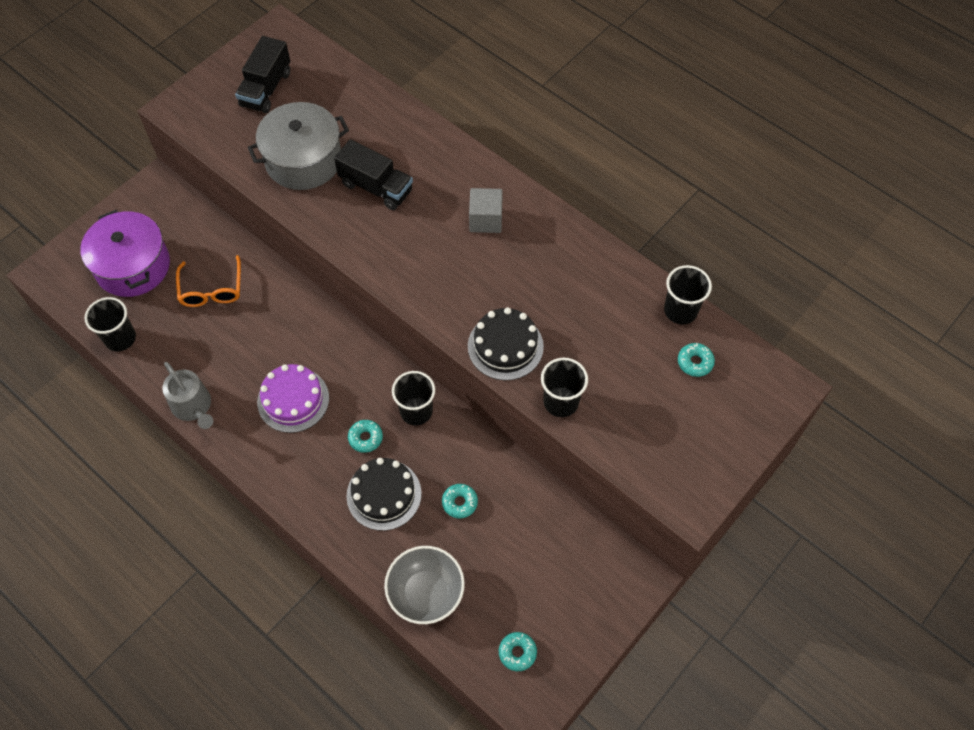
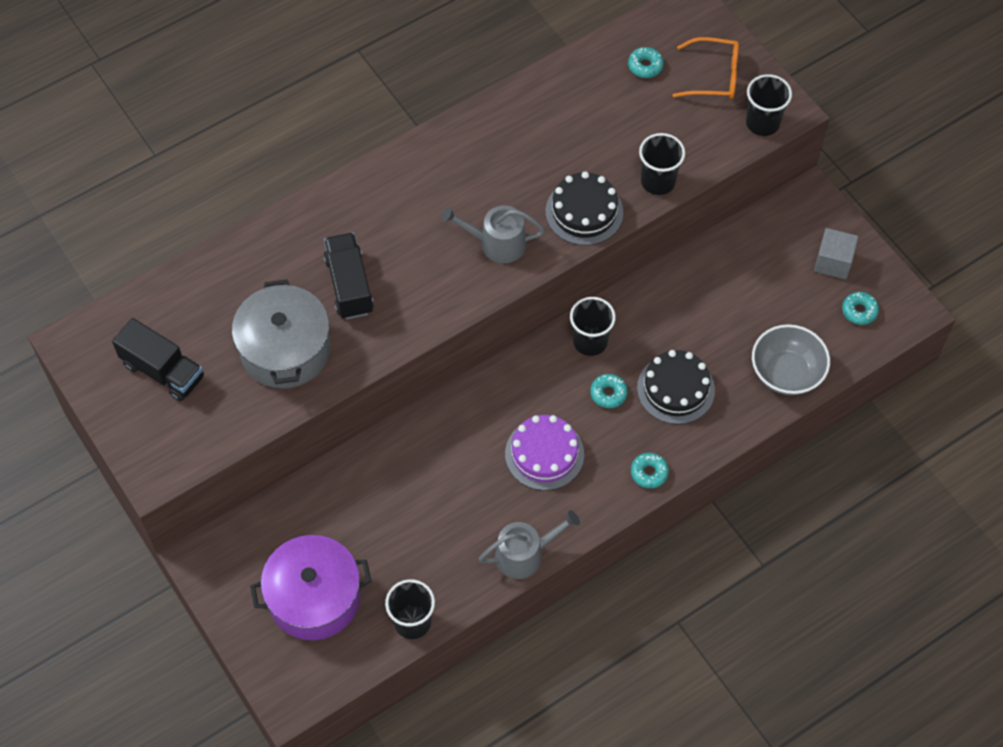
camera: 75 degrees left, 0 degrees up
(211, 289) = (376, 515): orange glasses -> orange glasses (714, 76)
(376, 187) = (349, 285): black truck -> black truck turned 60 degrees counterclockwise
(449, 284) = (496, 243): none -> grey watering can
(459, 503) = (701, 324): turquoise donut -> turquoise donut (649, 473)
(485, 220) = (427, 194): grey cube -> grey cube (833, 262)
(680, 310) = (586, 61): black cup -> black cup (762, 123)

